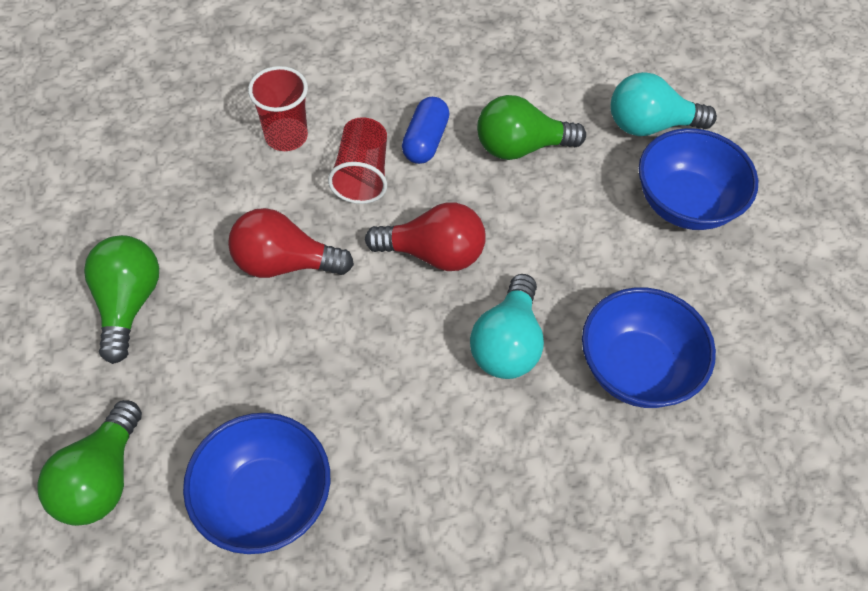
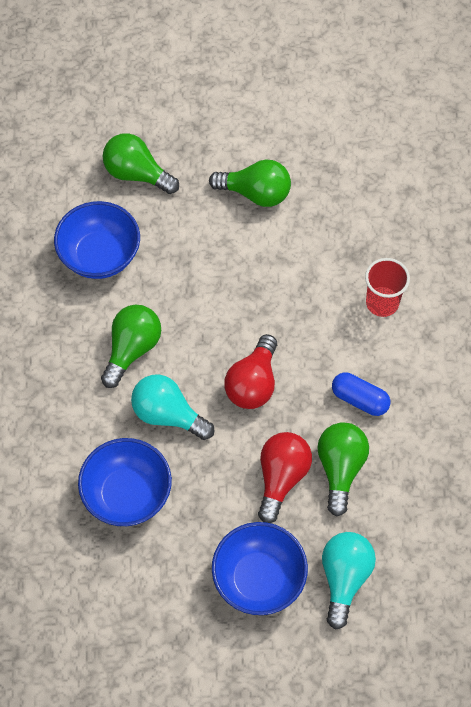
camera: 105 degrees right, 5 degrees up
(284, 263) = (266, 287): red light bulb -> red light bulb (281, 478)
(362, 174) = (335, 349): red cup -> none
(419, 412) = (132, 349): none -> green light bulb

